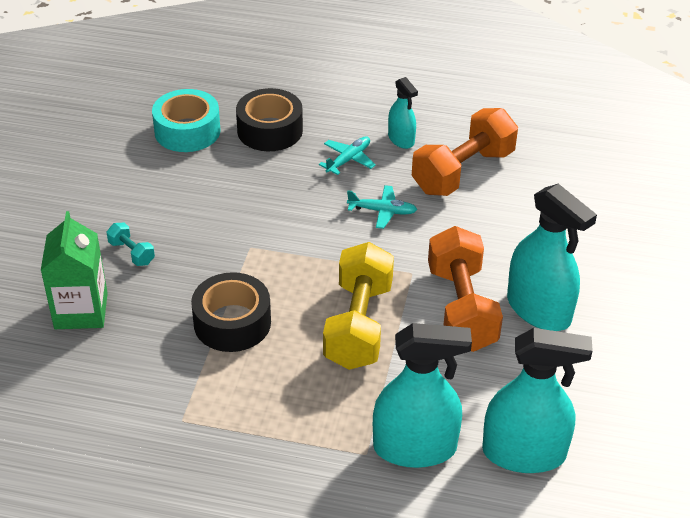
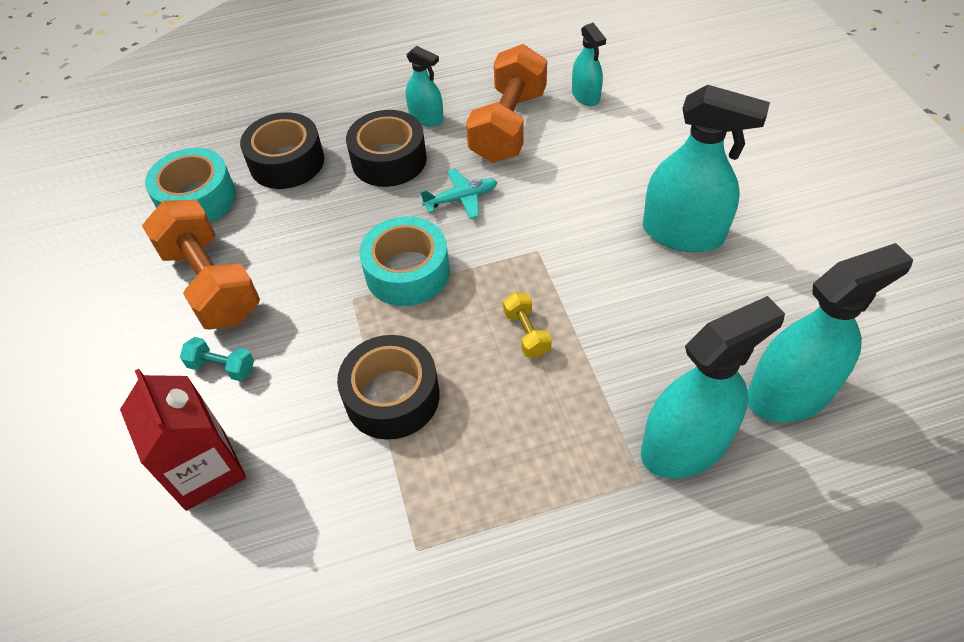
camera: 25 degrees left, 10 degrees up
(81, 311) = (205, 469): green carton -> red carton
(302, 246) = (407, 272): none -> turquoise tape
(348, 160) = (389, 160): turquoise plane -> black tape
(358, 325) = (526, 333): yellow dumbbell -> yellow dumbbell, size x0.44
(461, 308) = (612, 266): orange dumbbell -> orange dumbbell (211, 283)
(547, 173) = (585, 96): none -> turquoise spray bottle

